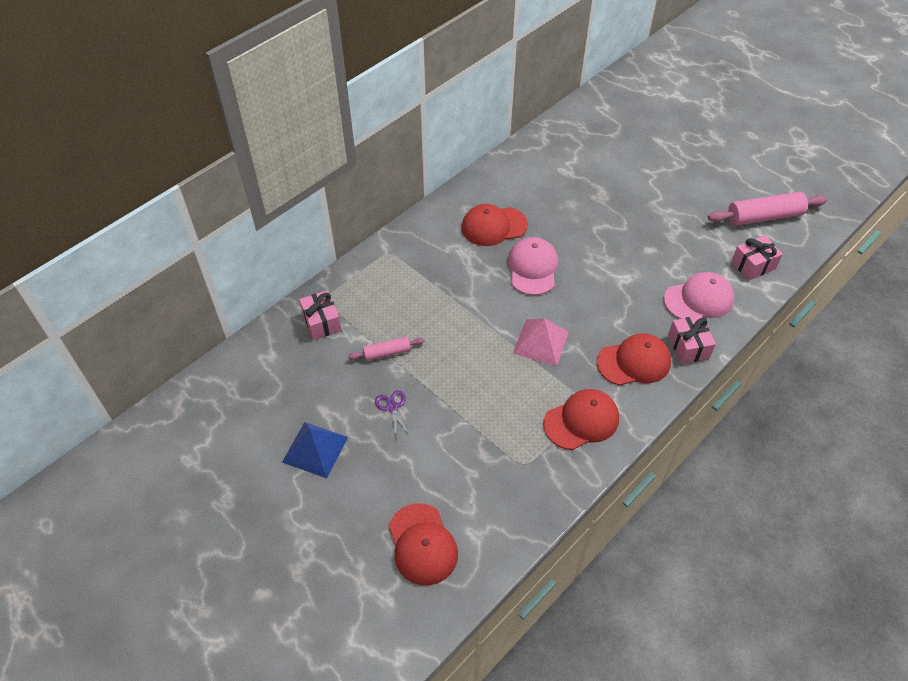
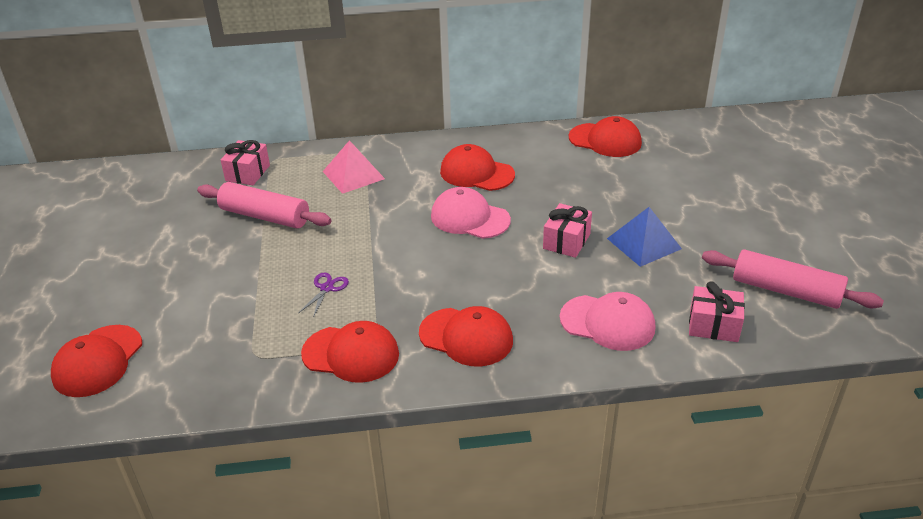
camera: 40 degrees right, 15 degrees down
(315, 449) = (124, 250): blue pyramid -> blue pyramid (644, 243)
(387, 352) = (265, 216): pink rolling pin -> pink rolling pin, size x1.80
(392, 407) = (215, 254): purple scissors -> purple scissors (327, 288)
(532, 268) = (470, 218): pink cap -> pink cap turned 105 degrees counterclockwise
(541, 342) = (399, 275): pink pyramid -> pink pyramid (353, 175)
(547, 150) = (605, 140): none -> red cap
(688, 346) = (541, 355): pink gift -> pink gift (566, 241)

